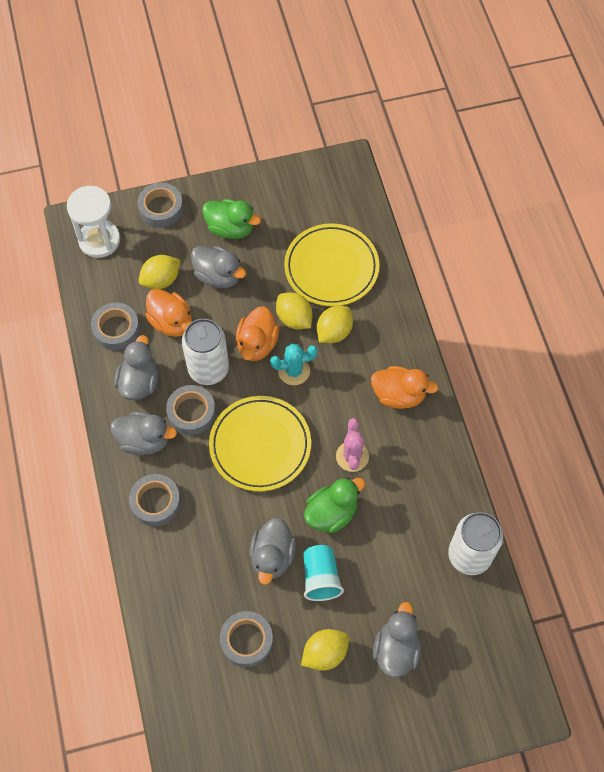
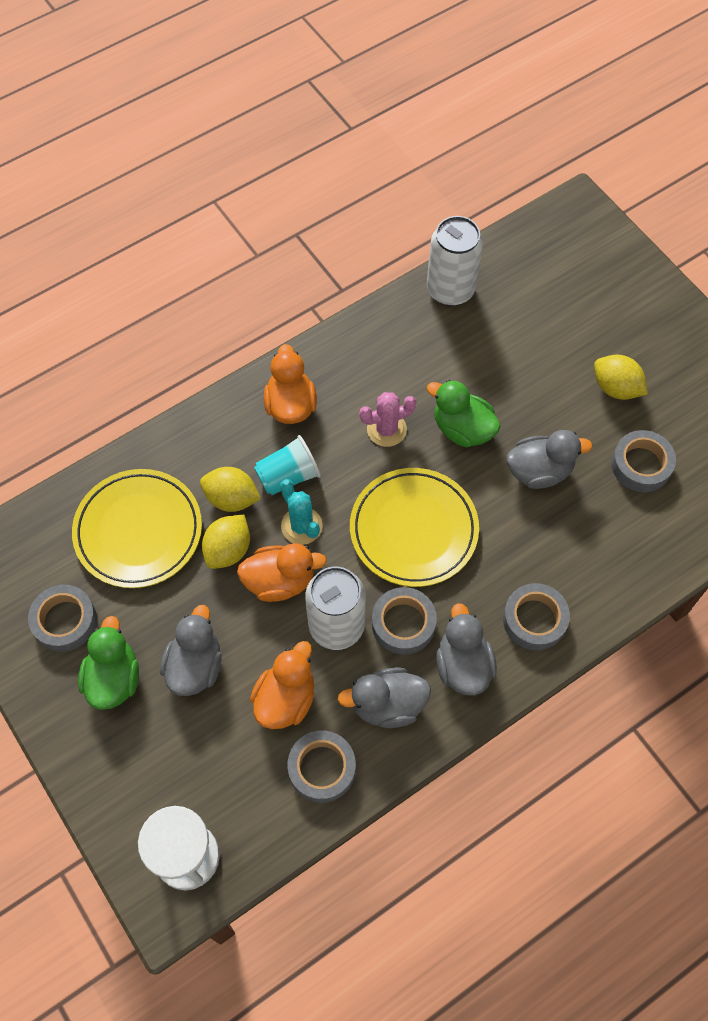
camera: 110 degrees left, 0 degrees up
(161, 208) = (107, 788): grey tape -> grey tape (65, 621)
(161, 280) = (225, 739): yellow lemon -> none
(321, 577) = (539, 417): turquoise cup -> turquoise cup (288, 476)
(396, 649) = (579, 327): grey duck -> none

